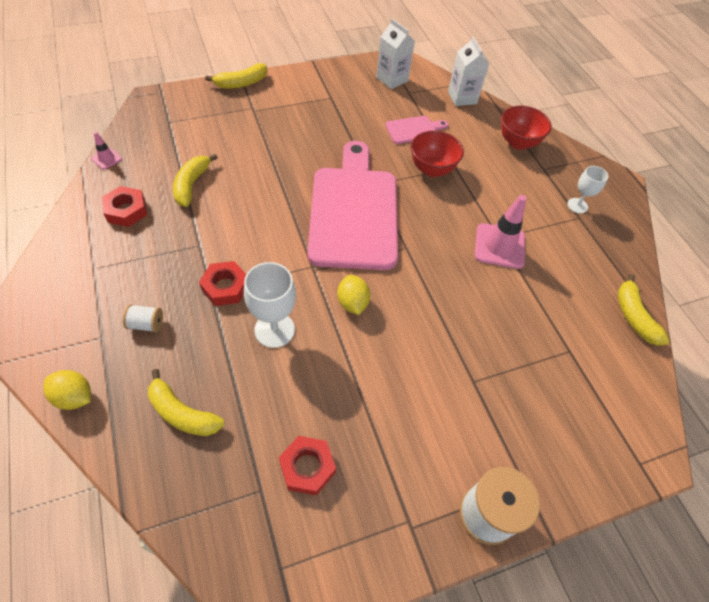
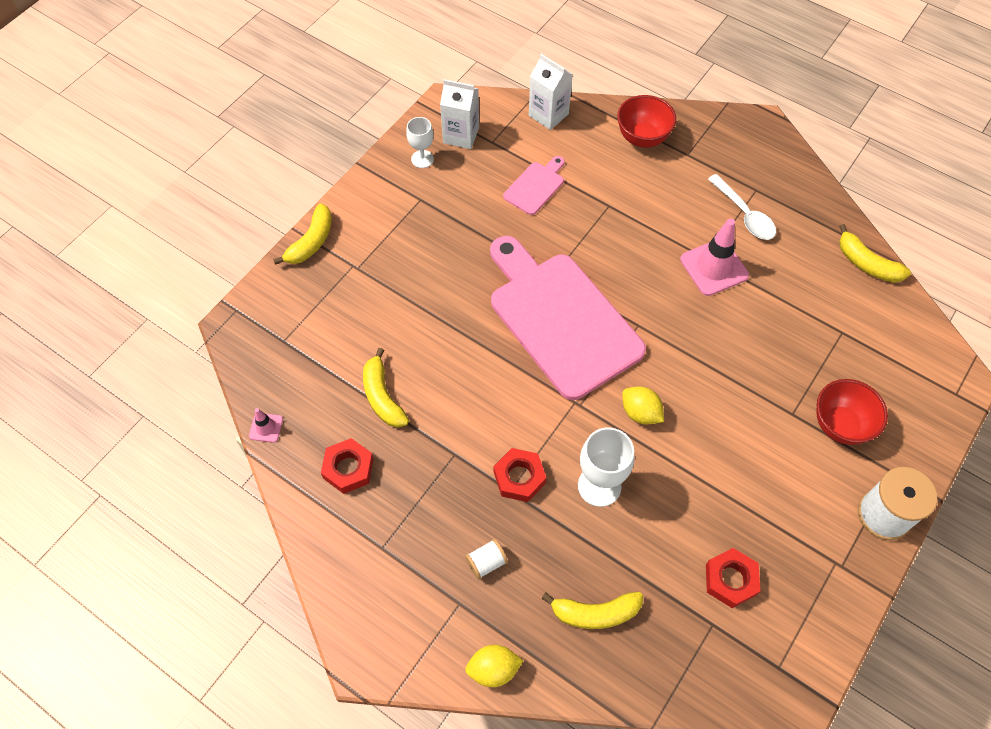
camera: 30 degrees left, 5 degrees up
(432, 169) = (590, 223): red bowl -> red bowl (840, 425)
(555, 227) = (744, 214): none -> white spoon
(577, 205) = (745, 177): white goblet -> white goblet (422, 159)

